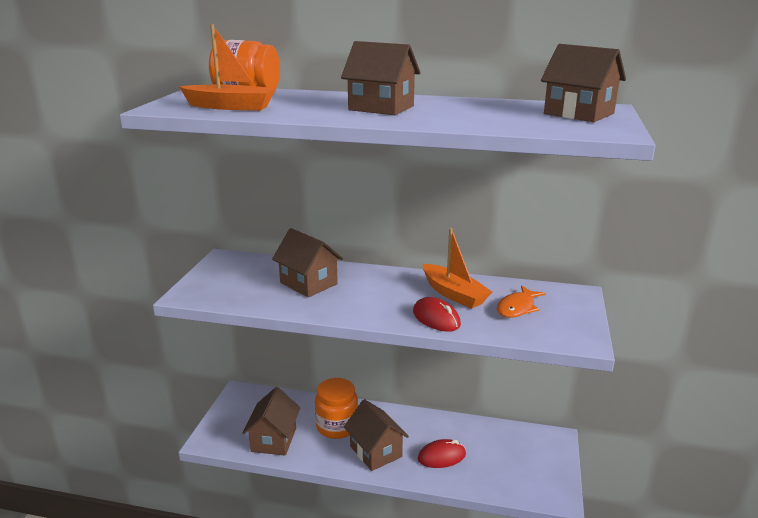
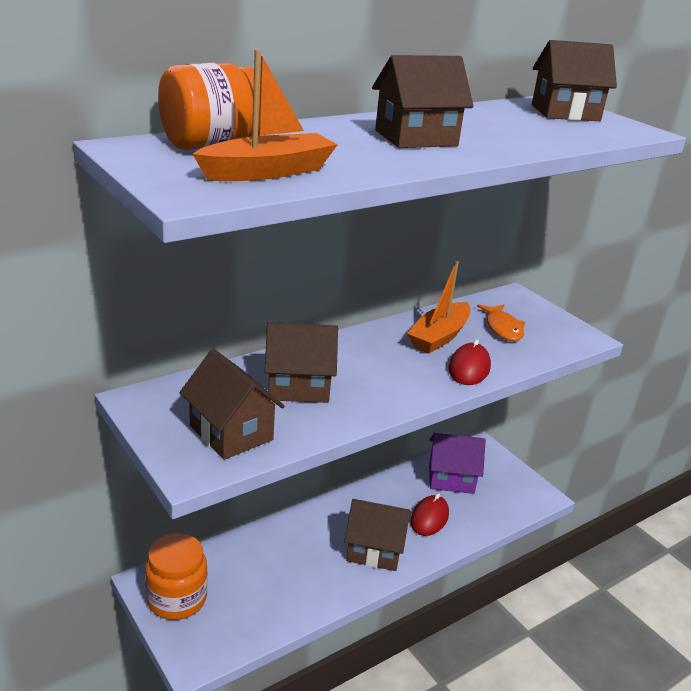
camera: 50 degrees left, 5 degrees up
(274, 440) = (266, 606): brown house -> brown house (231, 433)
(337, 426) = (306, 550): orange jar -> orange jar (177, 599)
(436, 318) = (469, 368): red mouse -> red mouse turned 75 degrees counterclockwise
(454, 294) = (439, 337): orange boat -> orange boat turned 120 degrees clockwise
(496, 443) = (451, 479): none -> purple house

